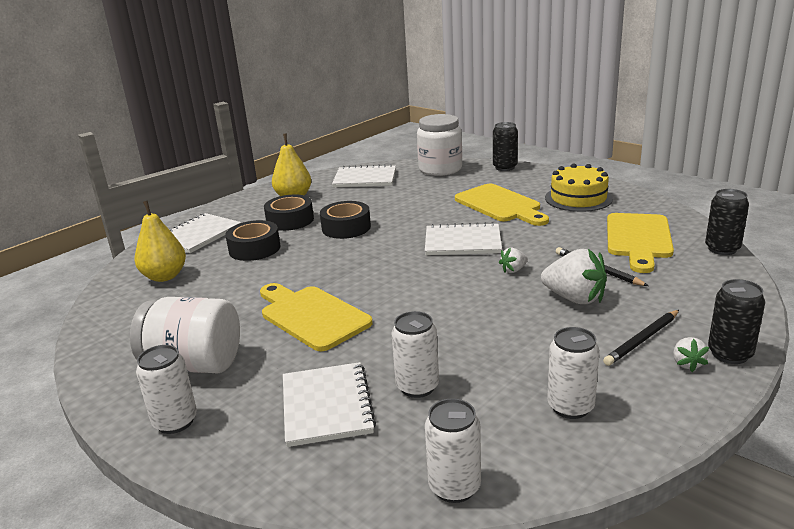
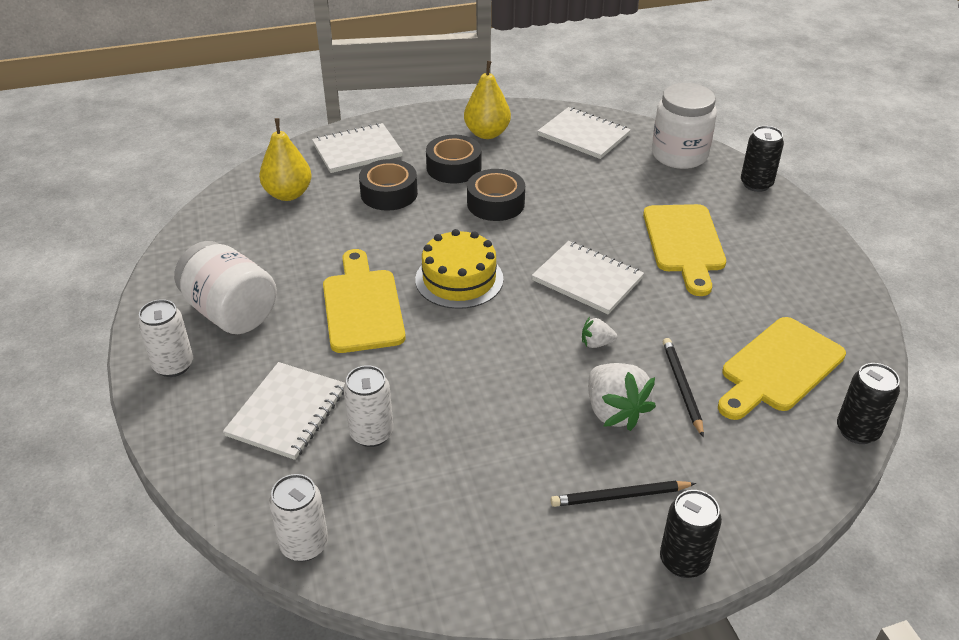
camera: 30 degrees right, 15 degrees up
(570, 407) = (470, 528): white can -> none
(578, 198) = (784, 274): yellow cake -> yellow cake (459, 279)
(687, 364) = (628, 547): white strawberry -> none

